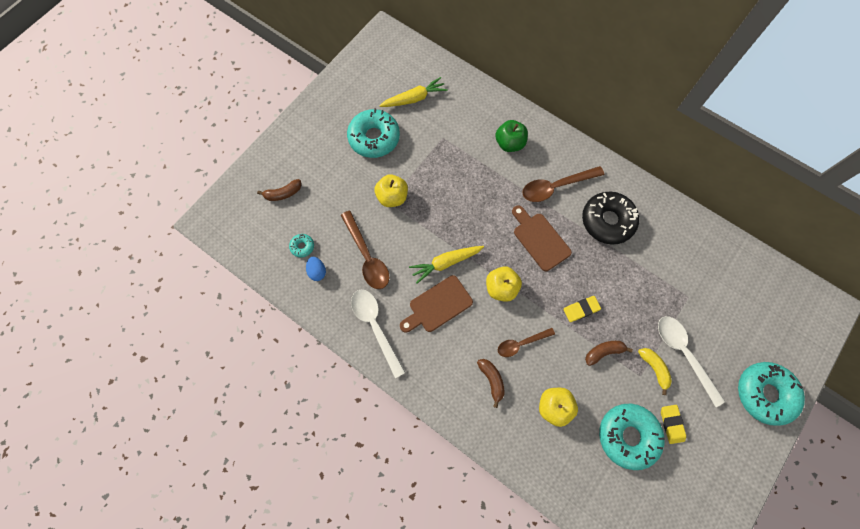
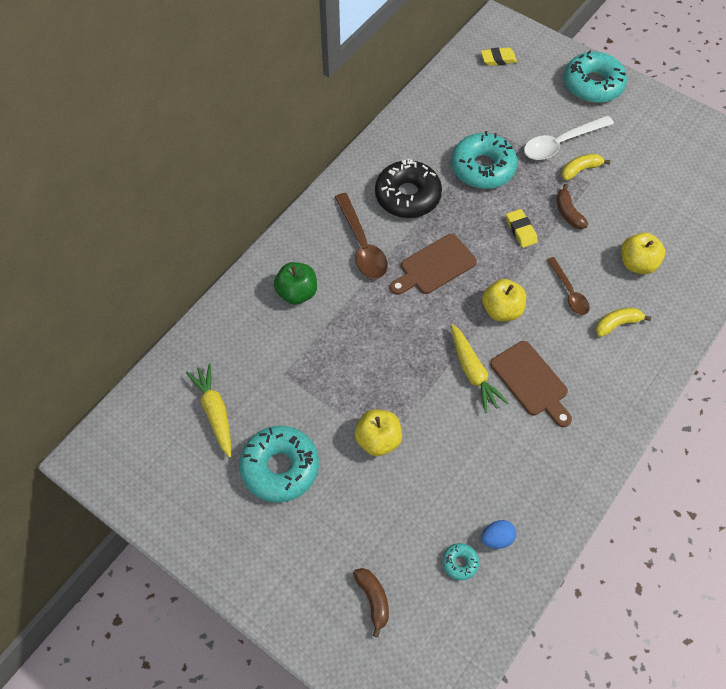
camera: 90 degrees left, 10 degrees down
(367, 256) = (469, 471): brown spoon -> none
(375, 327) = (568, 457): white spoon -> none
(492, 380) = (617, 324): brown banana -> yellow banana
(628, 436) = (656, 199): turquoise donut -> turquoise donut (482, 168)
(671, 424) = (636, 161): yellow eraser -> yellow eraser (498, 59)

